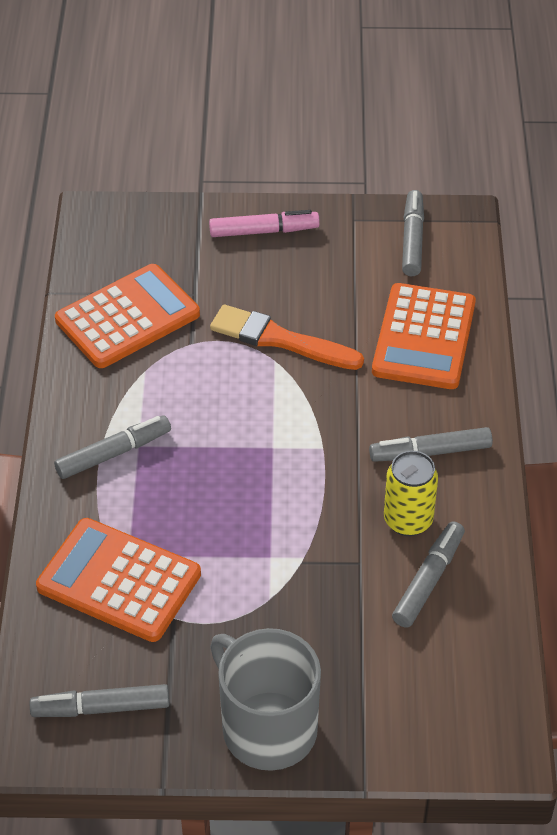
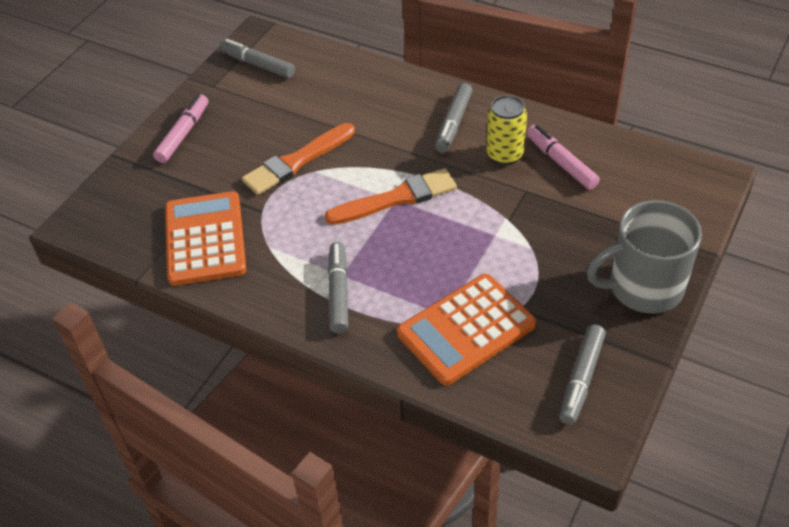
camera: 60 degrees left, 0 degrees up
(276, 447) = (397, 198): none -> orange brush
(424, 337) = (351, 91): orange calculator -> none
(428, 580) = (561, 162): grey marker -> pink marker

